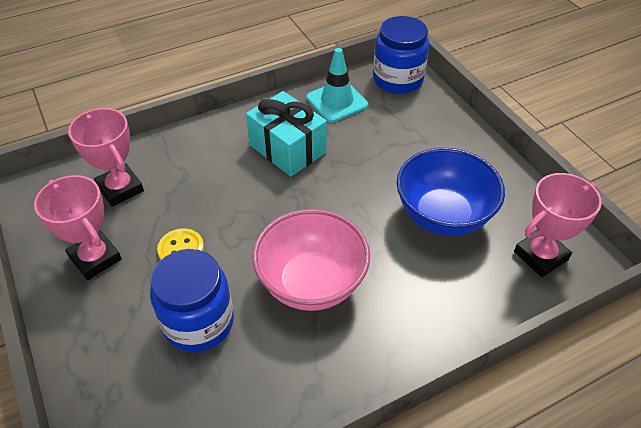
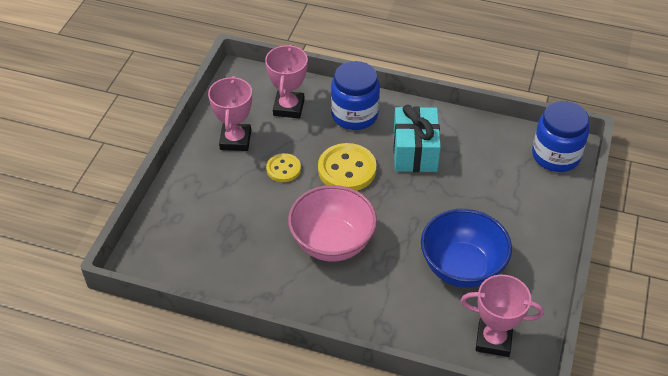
camera: 45 degrees right, 0 degrees up
(198, 322) = (250, 215): blue jar -> blue jar (354, 115)
(245, 205) = (347, 169): none -> yellow button
(337, 101) = (488, 142): turquoise traffic cone -> none

